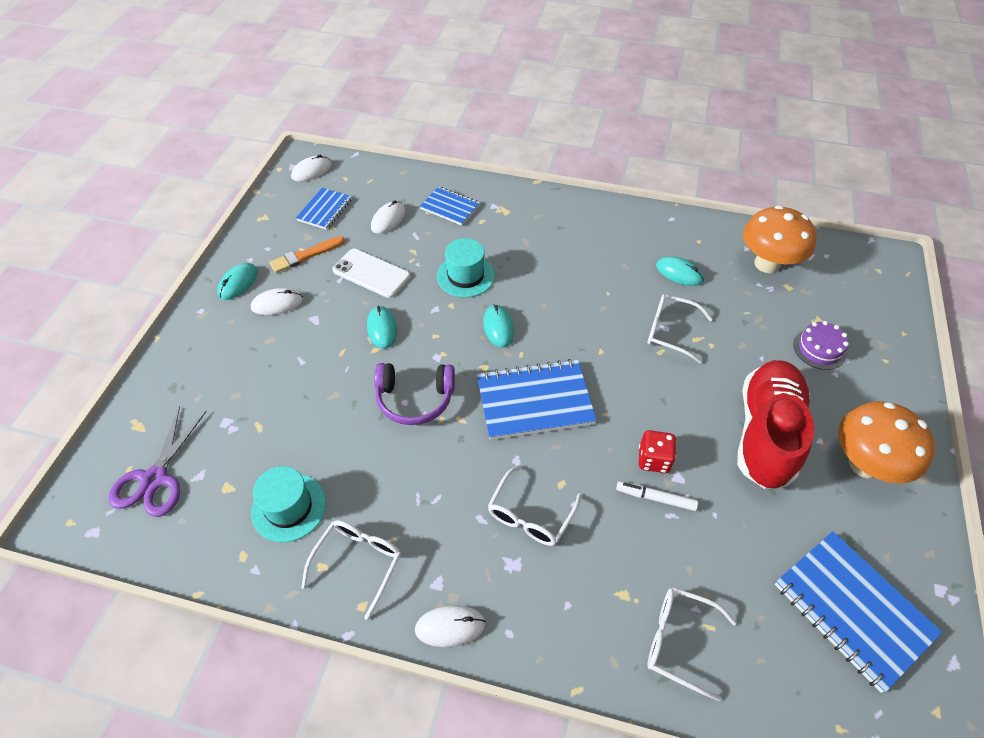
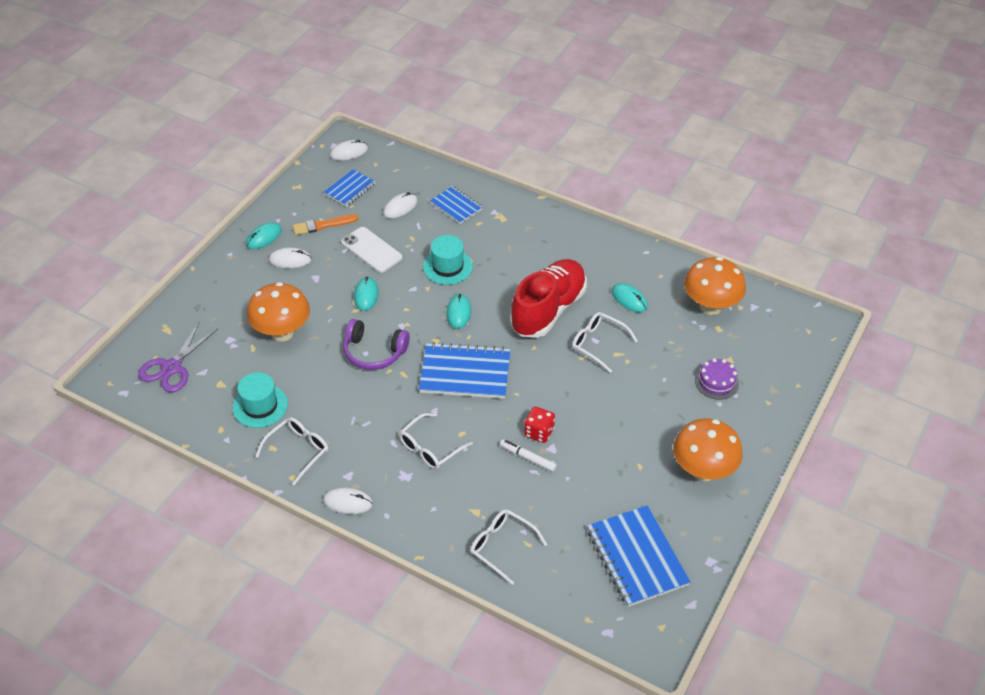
camera: 15 degrees right, 5 degrees down
(292, 398) = (282, 332): none -> orange mushroom
(765, 433) = (636, 433): red shoe -> red shoe (548, 310)

